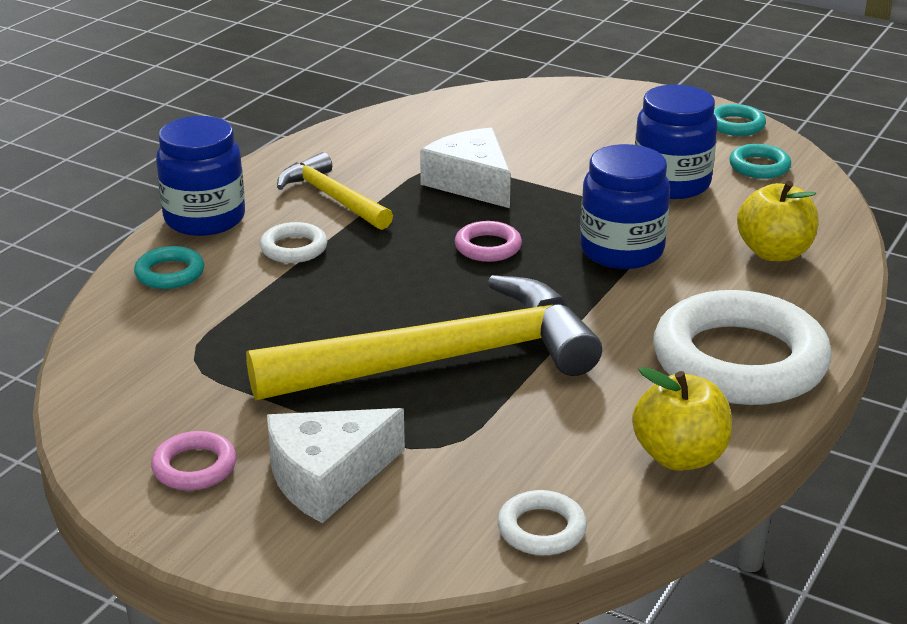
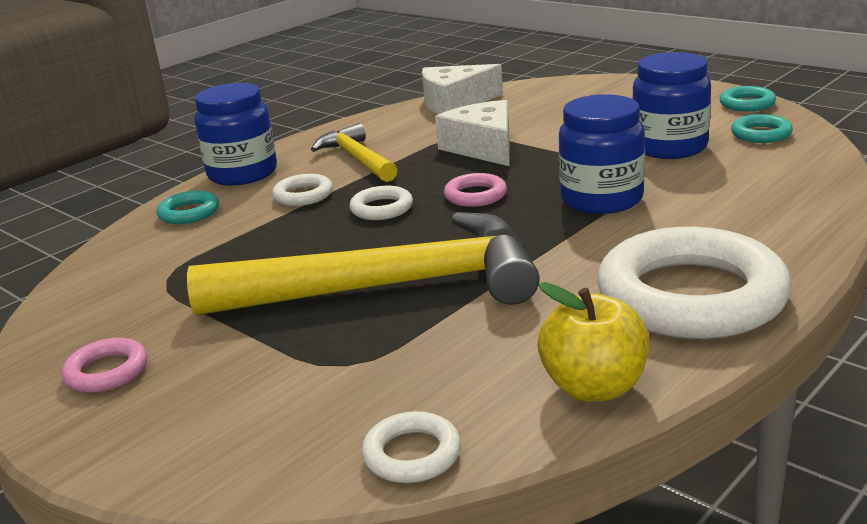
camera: 15 degrees right, 5 degrees down
(327, 477) = (222, 387): white cheese -> white cheese (455, 103)
(392, 265) = (381, 208): none -> white ring
(774, 252) = (756, 202): yellow apple -> none

